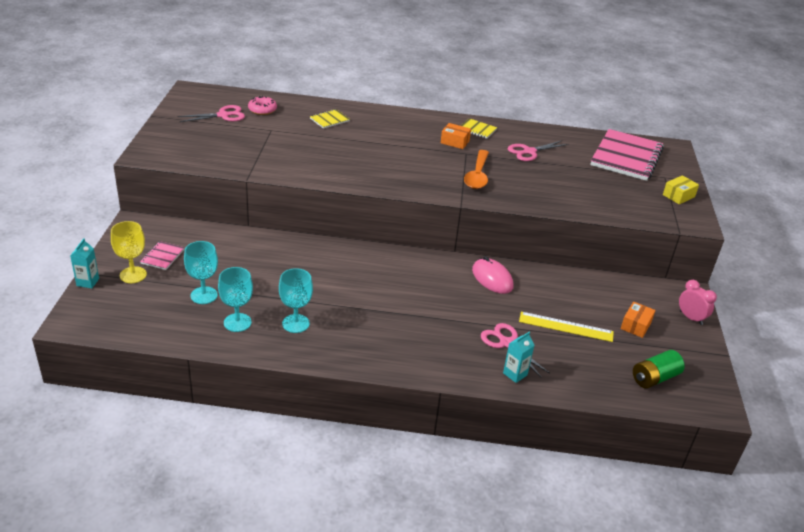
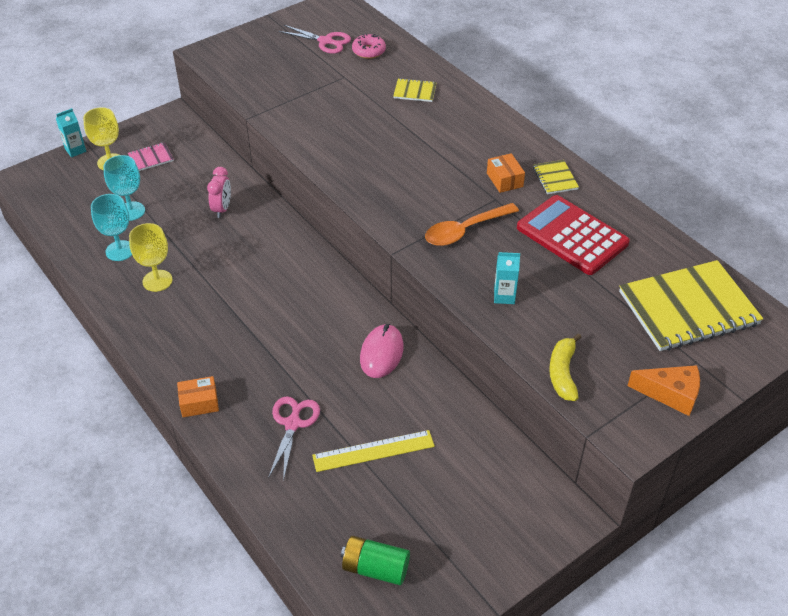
camera: 50 degrees right, 10 degrees up
(295, 323) = (157, 281): turquoise goblet -> yellow goblet
(515, 374) = (254, 457): turquoise carton -> turquoise carton (504, 296)
(529, 152) = (572, 235): pink scissors -> red calculator
(566, 327) = (373, 451): yellow ruler -> yellow ruler turned 75 degrees counterclockwise
(626, 157) = (688, 308): pink notebook -> yellow notebook
(627, 213) = (562, 373): none -> yellow banana
(636, 325) = (448, 504): orange box -> orange box (199, 403)
(678, 196) = (670, 394): yellow box -> orange cheese
(690, 318) = (525, 544): pink clock -> pink clock (222, 209)

